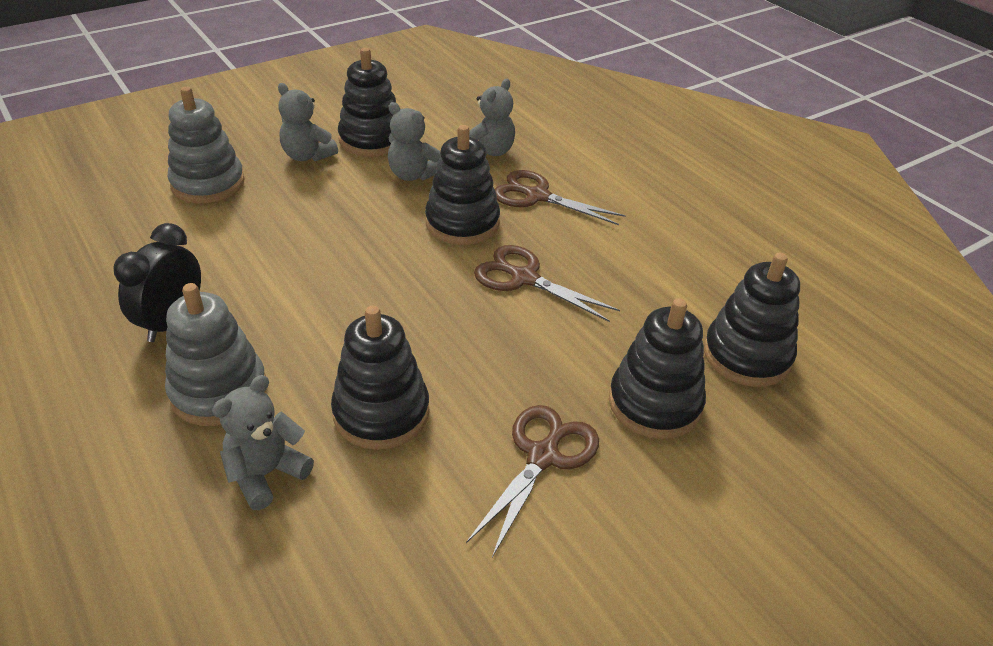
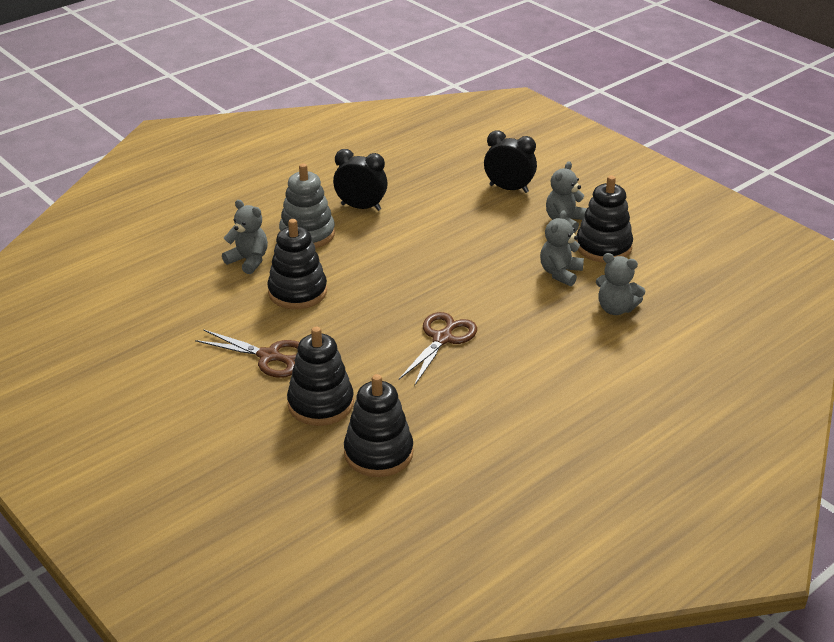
camera: 85 degrees right, 5 degrees down
(208, 184) = (509, 188): grey stacking toy -> black clock
(462, 223) = (502, 304): black stacking toy -> none
(537, 196) = (556, 339): brown scissors -> none

